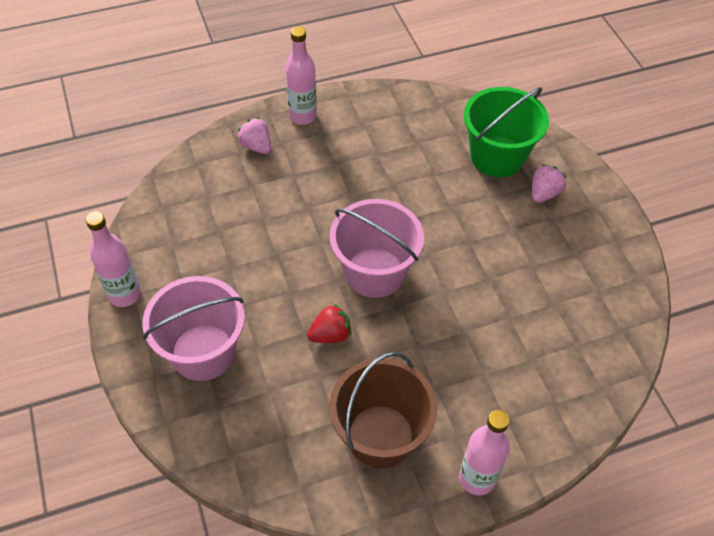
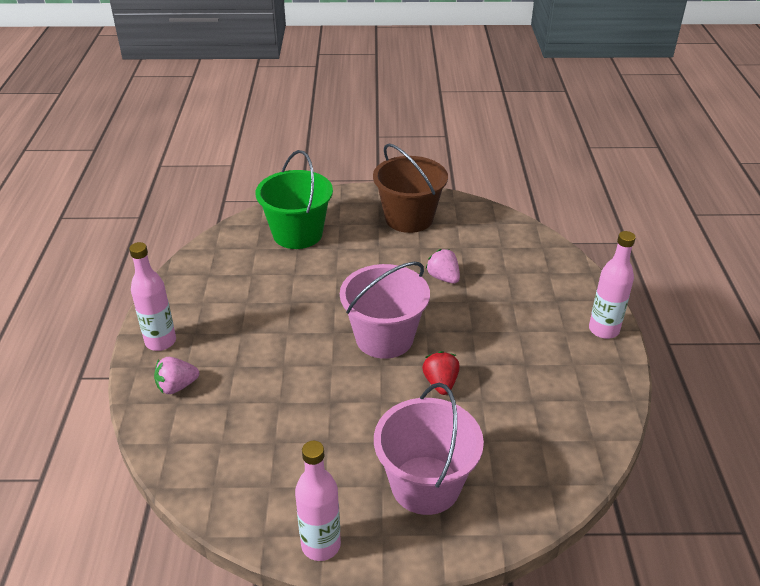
camera: 70 degrees left, 15 degrees down
(380, 436) = (554, 375): brown bucket -> brown bucket (409, 218)
(544, 193) = (351, 221): pink strawberry -> pink strawberry (443, 278)

